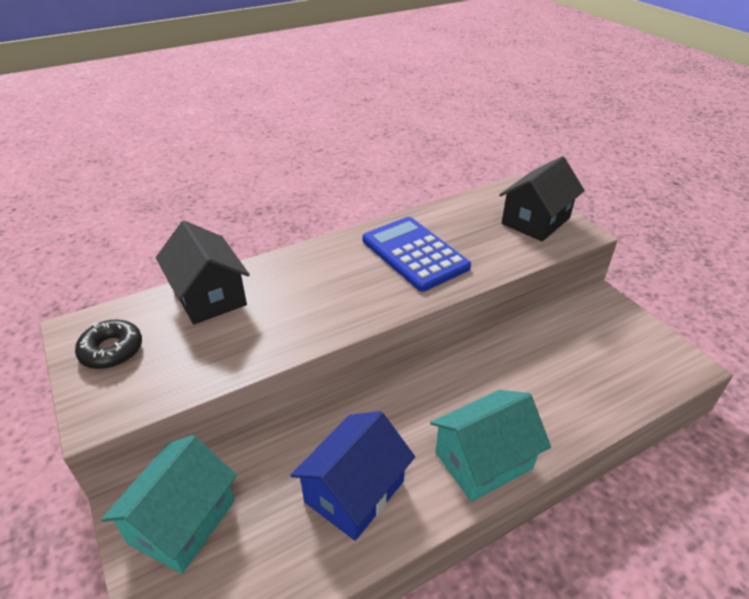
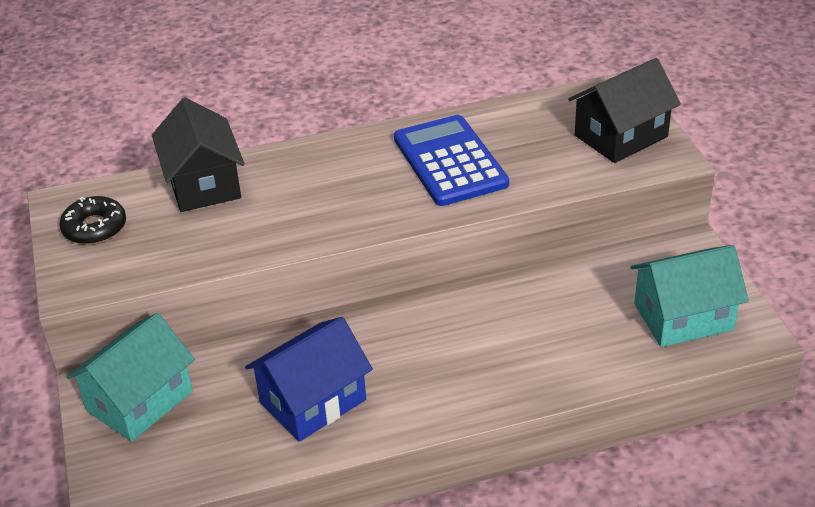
camera: 15 degrees right, 0 degrees up
(483, 460) = (458, 394): turquoise house -> turquoise house (683, 317)

